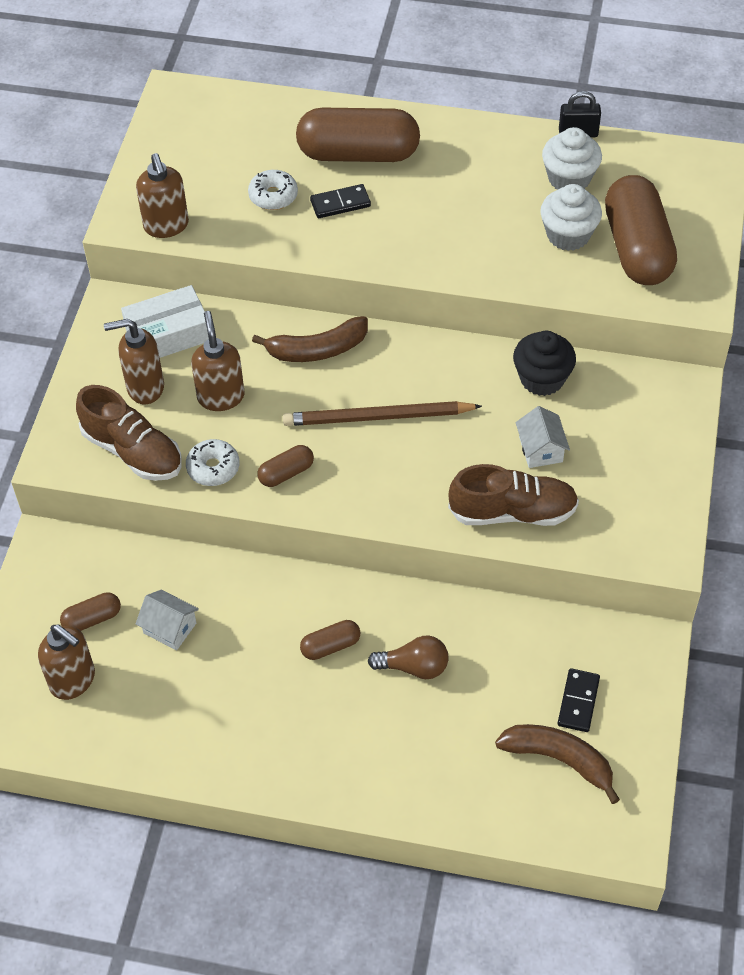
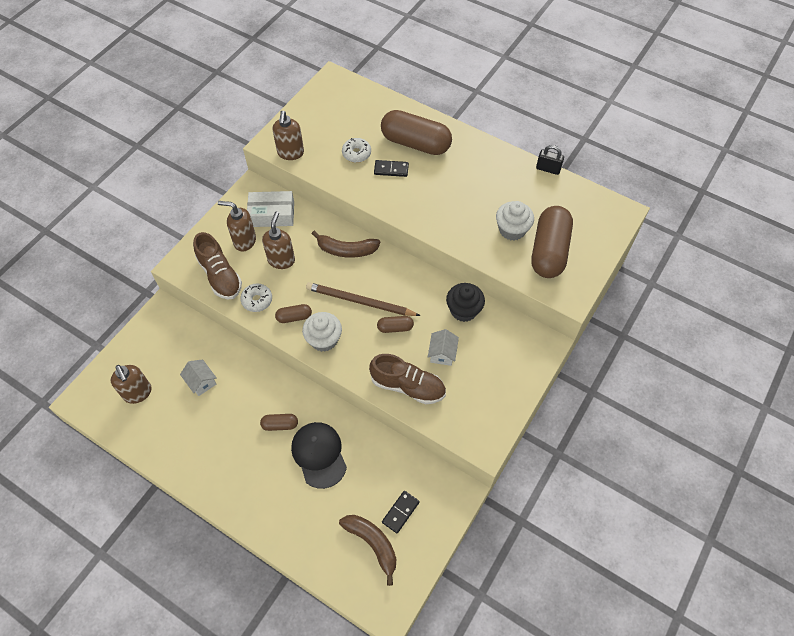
camera: 20 degrees right, 5 degrees up
(92, 619) = (165, 361): brown capsule -> brown capsule (395, 328)
(414, 667) = (319, 455): brown light bulb -> black cap
(569, 178) = (529, 195): white cupcake -> white cupcake (324, 339)

